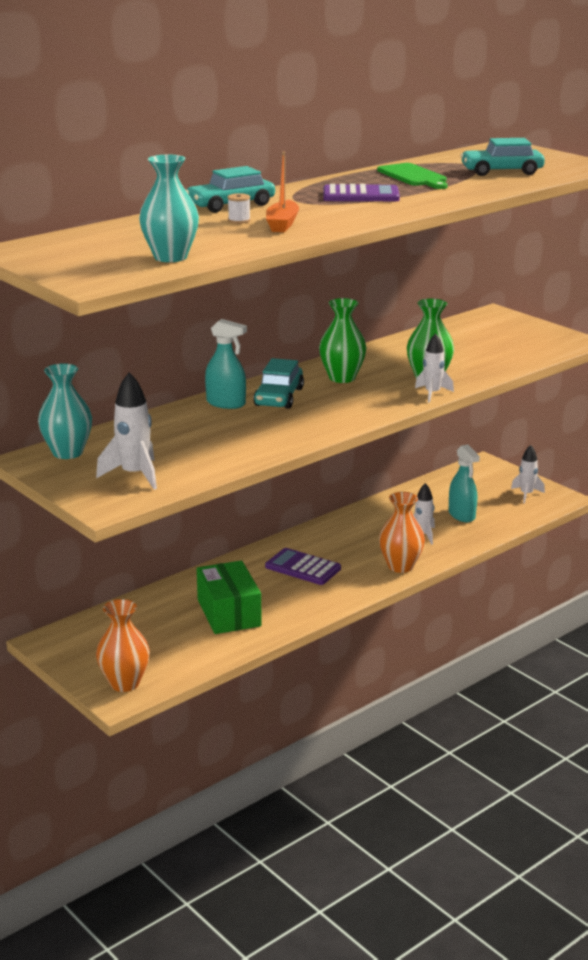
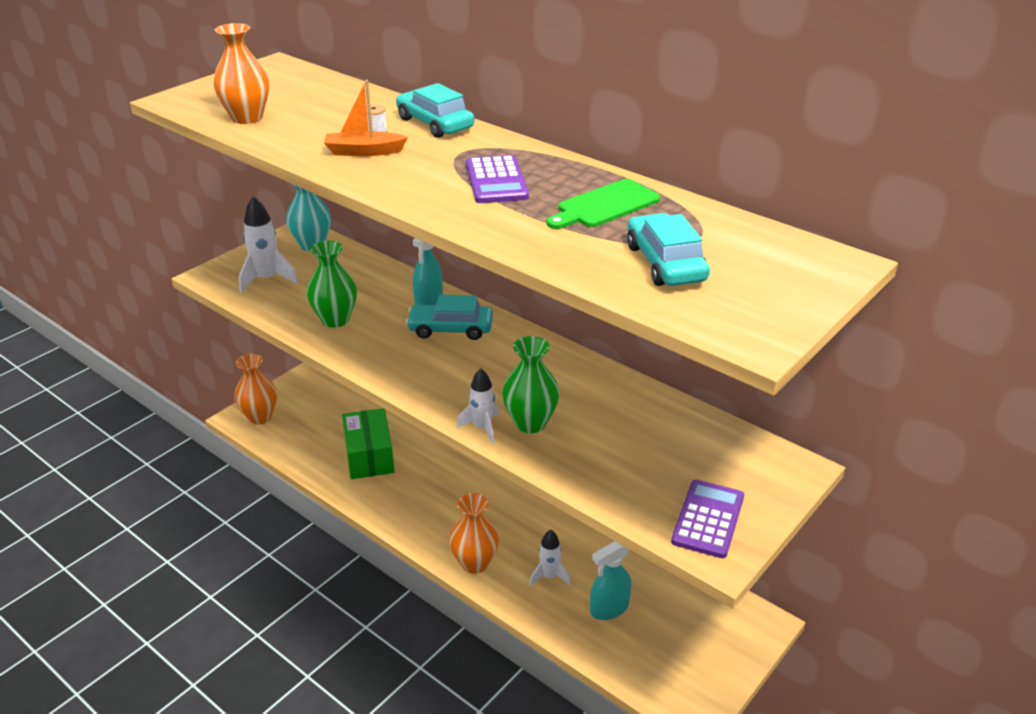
camera: 80 degrees right, 10 degrees up
(170, 257) = (247, 118): turquoise vase -> orange vase
(229, 613) = (369, 456): green box -> green box turned 75 degrees counterclockwise
(303, 568) = (458, 491): purple calculator -> purple calculator (708, 519)
(342, 378) = (514, 362): green vase -> green vase (335, 319)
(526, 494) = (689, 672): white rocket -> none

